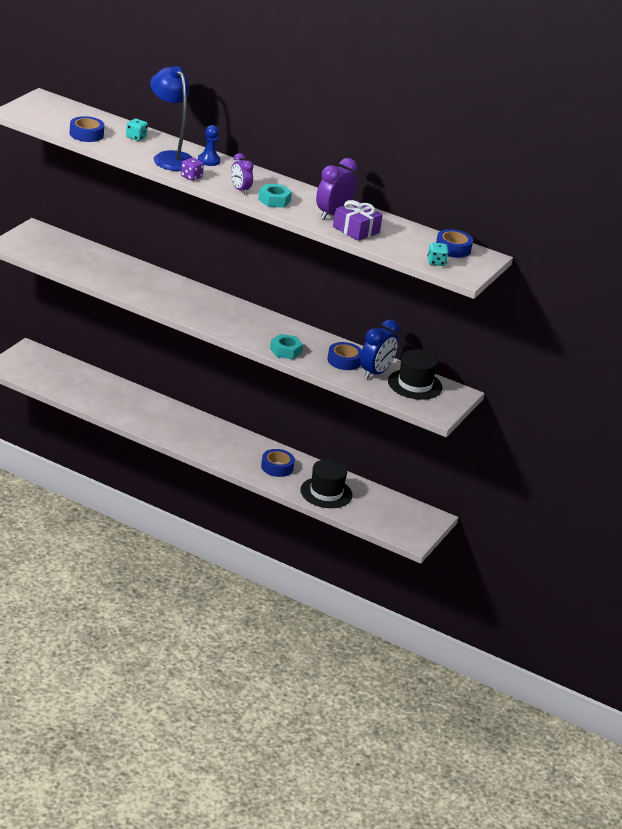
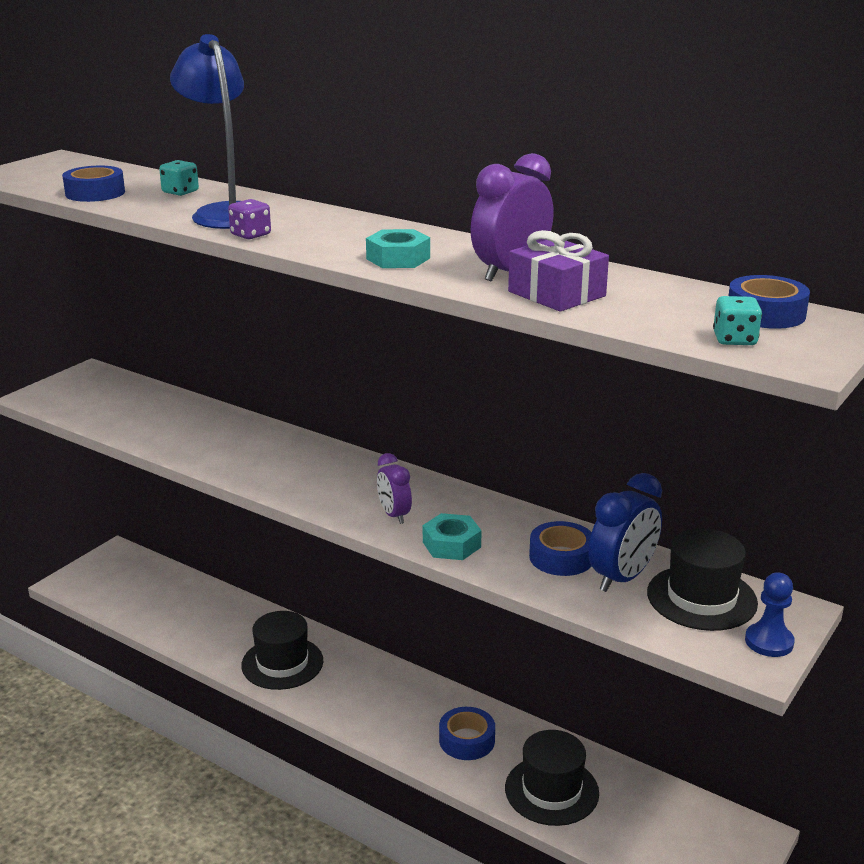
camera: 10 degrees right, 5 degrees down
(160, 422) = (282, 663): none -> black hat
(208, 161) = (294, 213): blue pawn -> blue pawn (769, 642)
(240, 190) = (336, 247): purple clock -> purple clock (394, 515)

